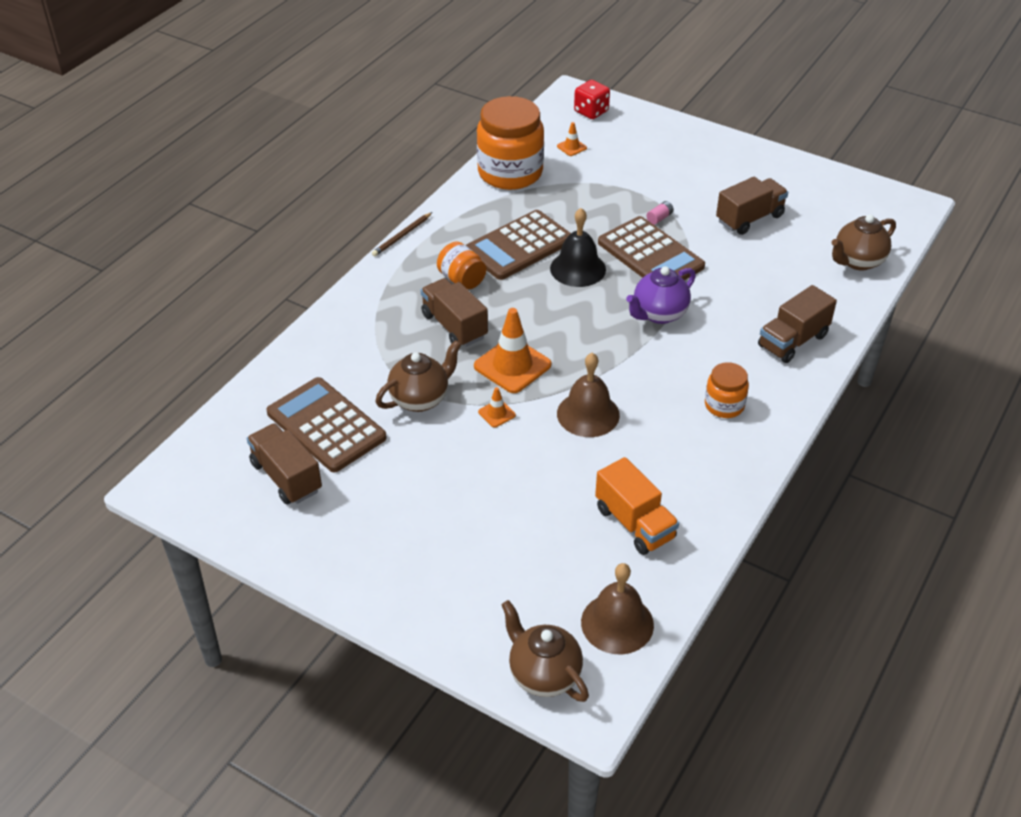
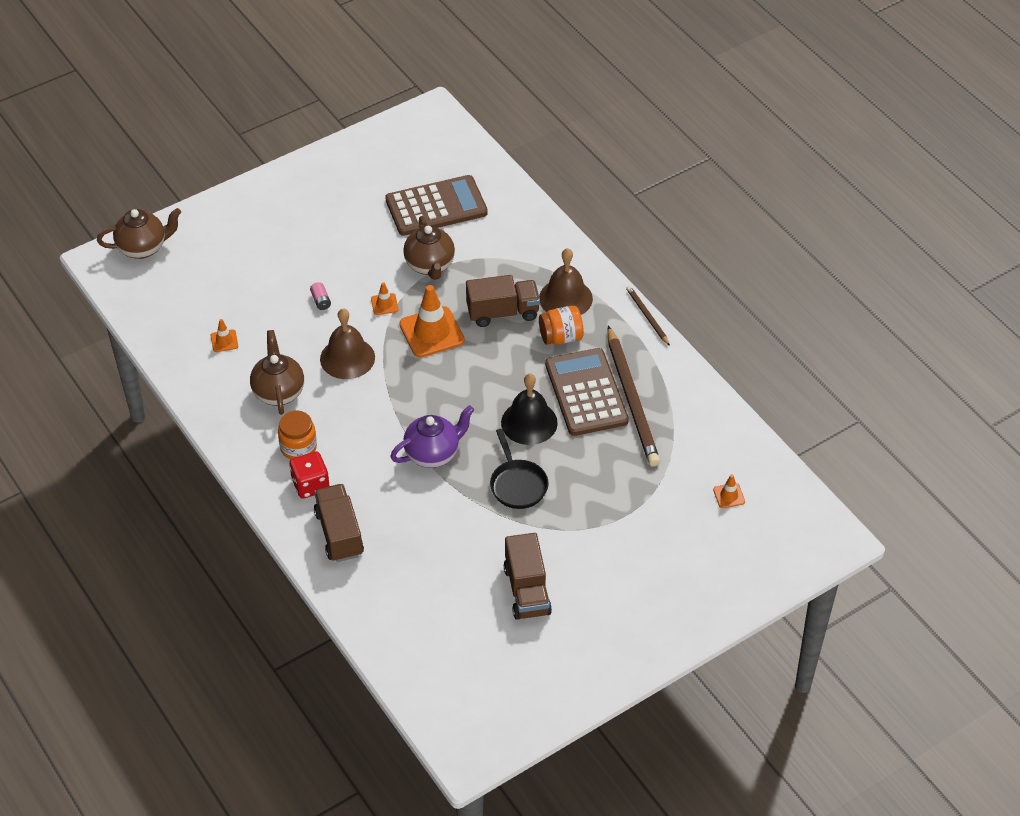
camera: 115 degrees right, 5 degrees up
(286, 477) = (398, 174): brown truck -> none
(507, 219) = (632, 399): none -> brown pencil
(510, 173) = (708, 428): orange jar -> none
(591, 111) = (790, 540): red dice -> red dice (310, 485)
(617, 623) = (152, 298): brown bell -> brown bell (565, 298)
(634, 523) = (224, 341): orange truck -> orange traffic cone
(650, 255) = (517, 484): brown calculator -> black pan
(659, 218) = (569, 516): pink battery -> pink battery (321, 301)
(659, 314) = (433, 454): purple teapot -> purple teapot turned 75 degrees clockwise
(858, 261) = (410, 646): brown teapot -> brown teapot (278, 392)

